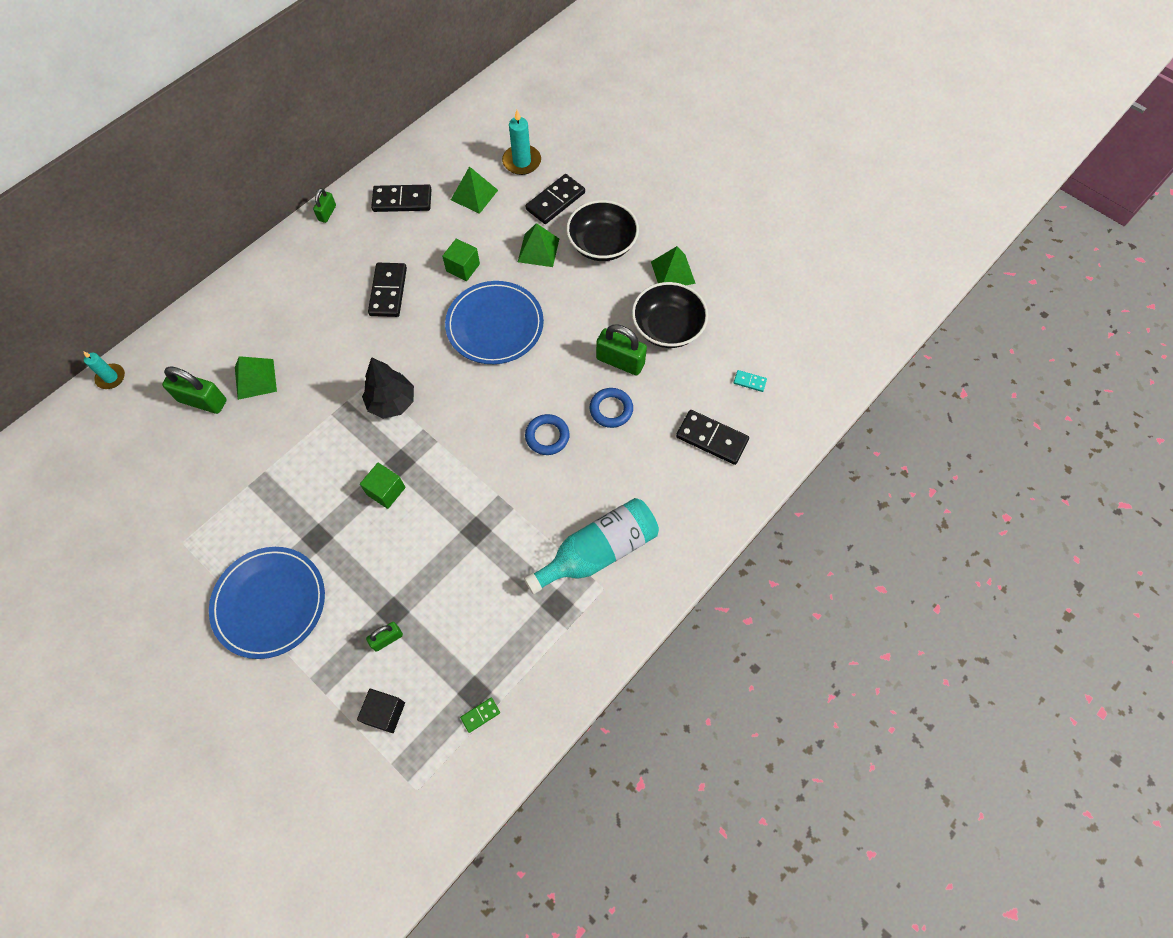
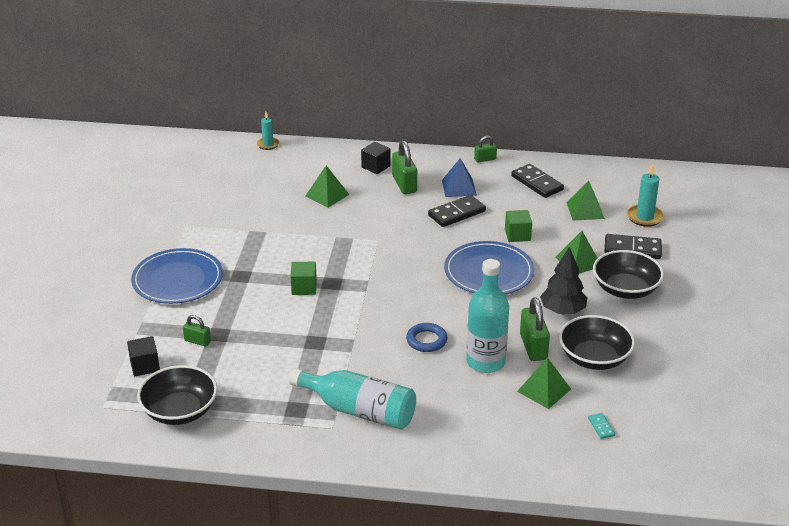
camera: 55 degrees right, 30 degrees down
(202, 401) = (289, 184): green padlock -> green padlock (404, 184)
(249, 307) = (376, 167): none -> black cube
(351, 263) = (459, 187): none -> blue pyramid
(392, 402) = (373, 257): black tree -> black tree (562, 311)
(480, 715) = (180, 411): green domino -> black bowl
(611, 409) = (485, 362): blue ring -> turquoise bottle
(673, 272) = (649, 337): green pyramid -> green pyramid (544, 390)
(711, 438) = (522, 428): black domino -> none

